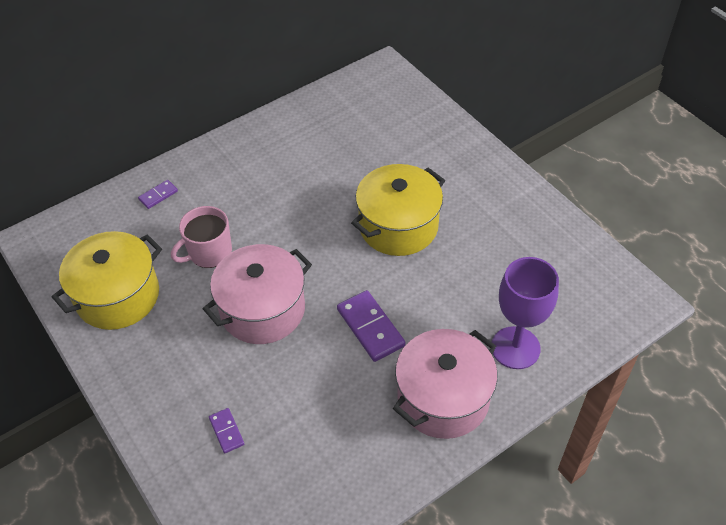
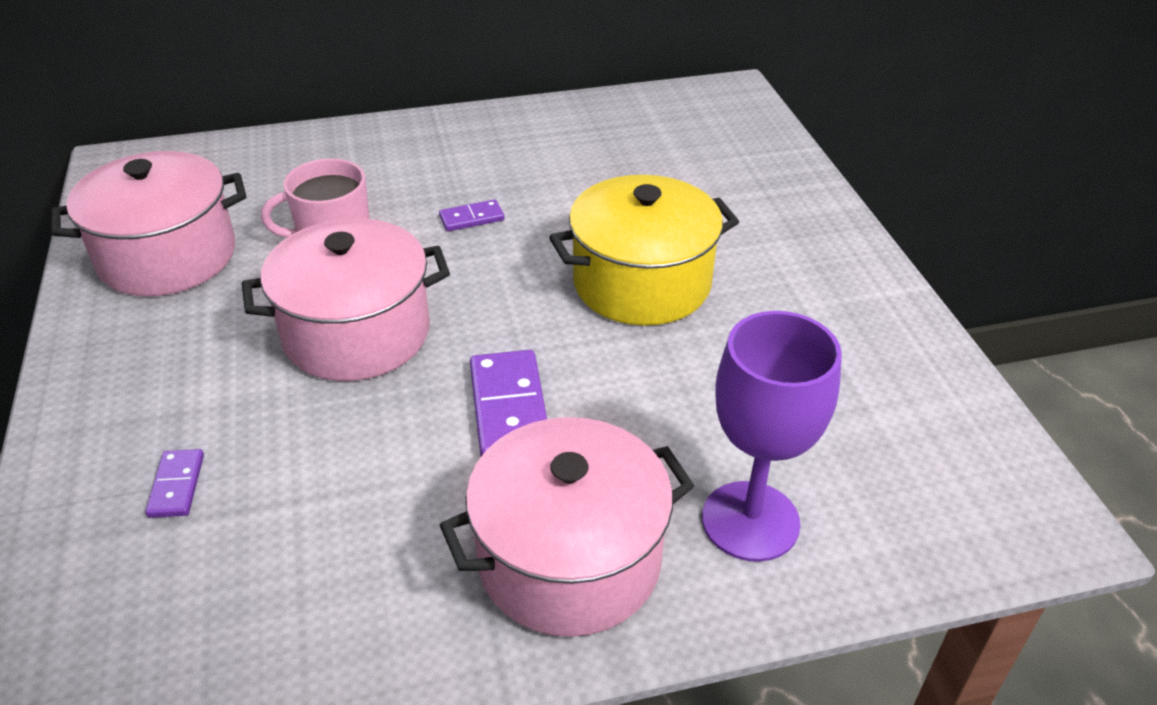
camera: 20 degrees right, 10 degrees down
(118, 296) = (168, 256): yellow pot -> pink pot
(158, 195) = (315, 157): purple domino -> purple domino (471, 218)

